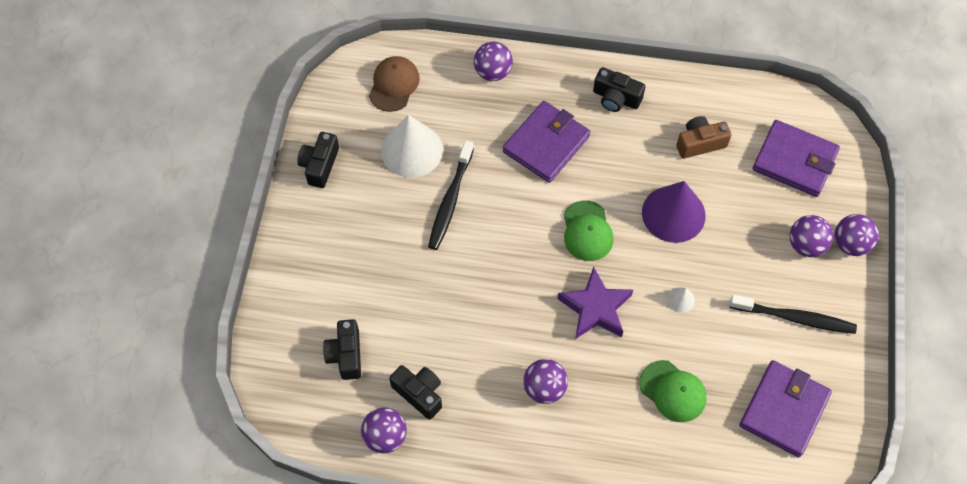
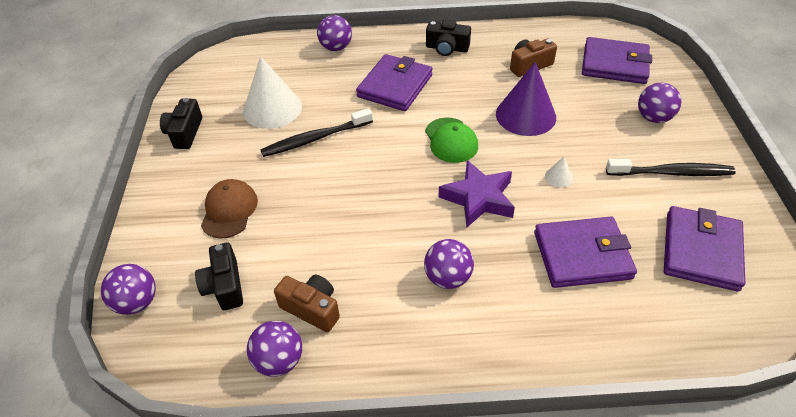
camera: 10 degrees left, 15 degrees down
(394, 85) = (249, 68): brown cap -> brown cap (229, 210)
(419, 393) = (312, 308): black camera -> brown camera
(450, 200) = (315, 139): black toothbrush -> black toothbrush turned 60 degrees clockwise
(673, 391) = (582, 255): green cap -> purple wallet
(850, 244) = (691, 111): purple ball -> purple ball (137, 302)

